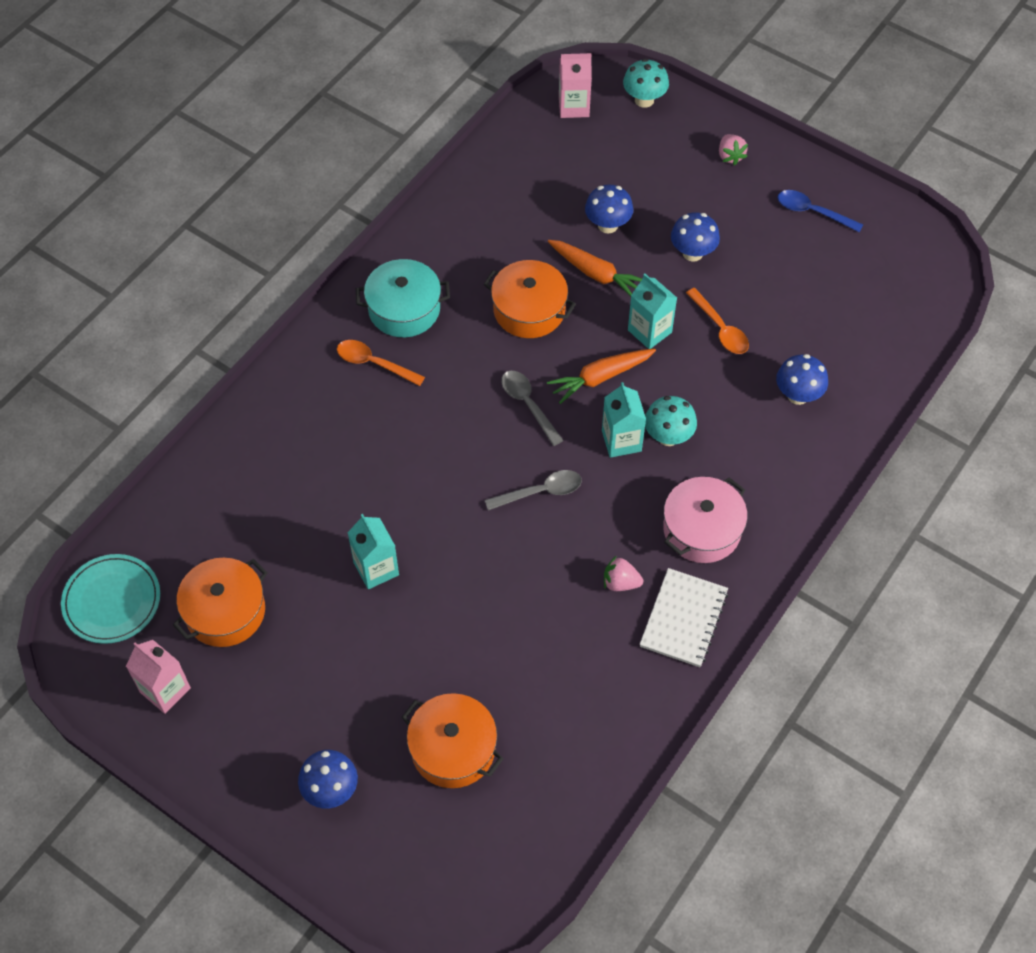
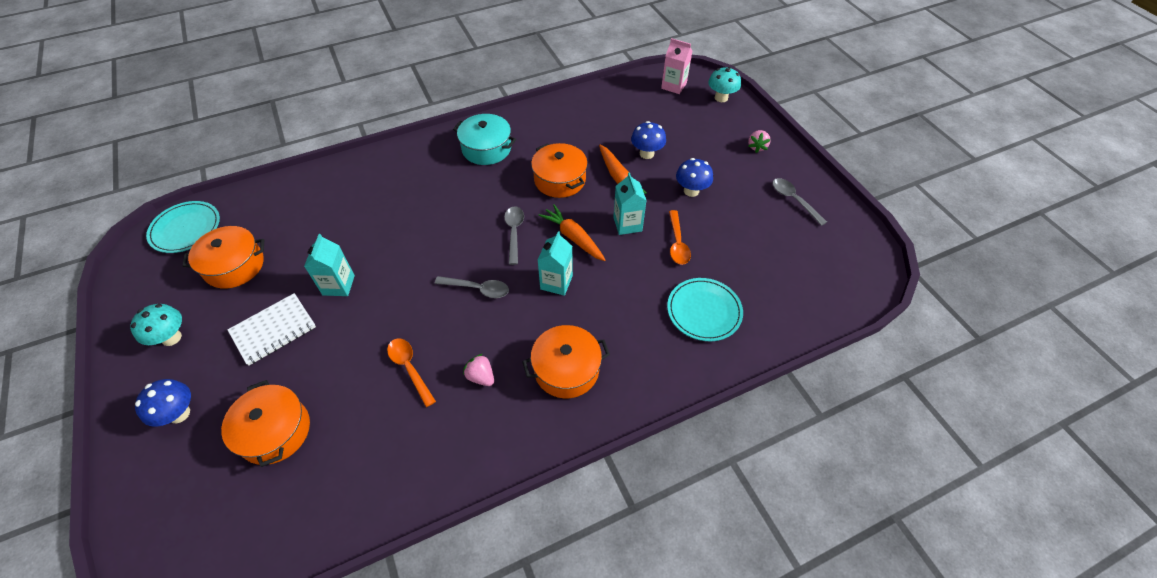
camera: 30 degrees right, 5 degrees down
(165, 690) = (158, 294): pink carton -> none
(374, 363) = (444, 169): orange spoon -> orange spoon (410, 368)
(600, 377) = (573, 237): orange carrot -> orange carrot turned 45 degrees clockwise
(668, 436) = (590, 295): turquoise mushroom -> turquoise mushroom (171, 338)
(683, 619) = (504, 428): white notebook -> white notebook (273, 330)
(702, 529) = (566, 369): pink pot -> orange pot
(798, 395) = (704, 311): blue mushroom -> turquoise plate
(812, 212) = (794, 200): blue spoon -> grey spoon

